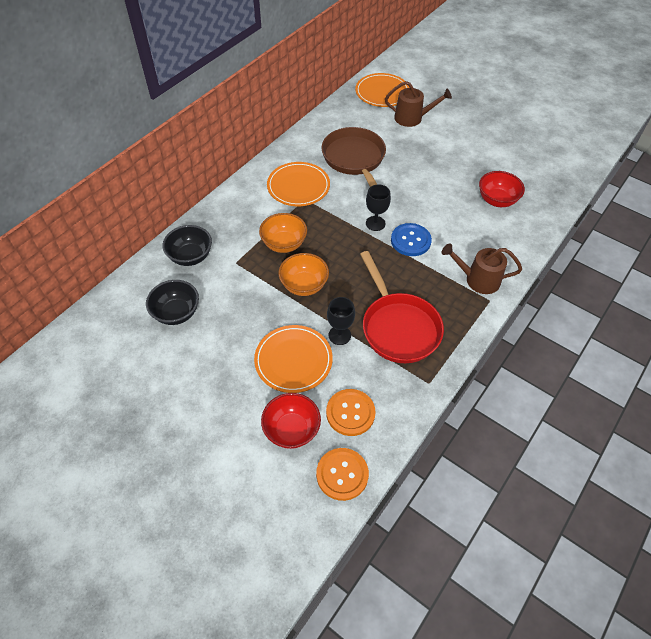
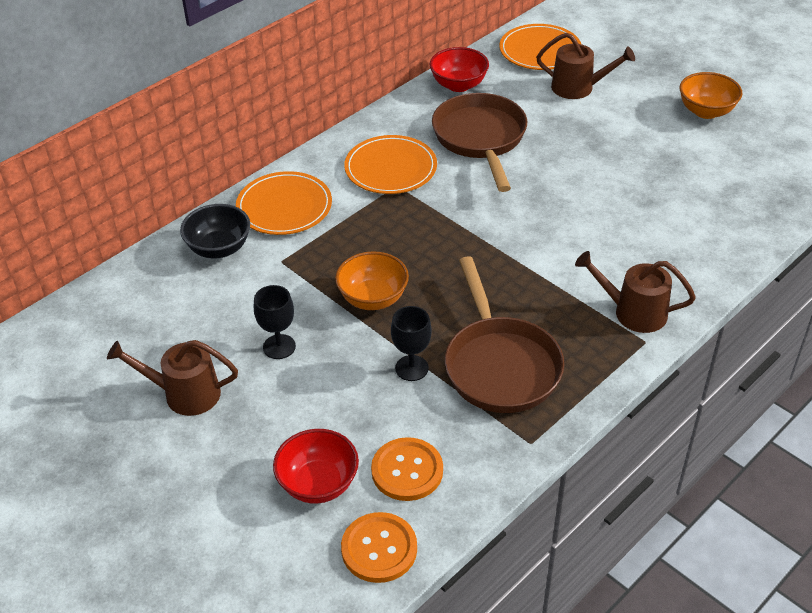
camera: 10 degrees right, 10 degrees down
(176, 313) = (185, 319): black bowl -> none
(186, 371) = (185, 394): none -> brown watering can
(284, 244) = (355, 242): orange bowl -> orange bowl (706, 111)
(293, 360) = (338, 394): orange plate -> orange plate (284, 207)
(375, 223) = (494, 225): black goblet -> black goblet (279, 347)
(398, 327) = (500, 365): red pan -> brown pan
(410, 241) = (542, 252): blue button -> none
(497, 200) = (685, 207): red bowl -> red bowl (458, 85)

